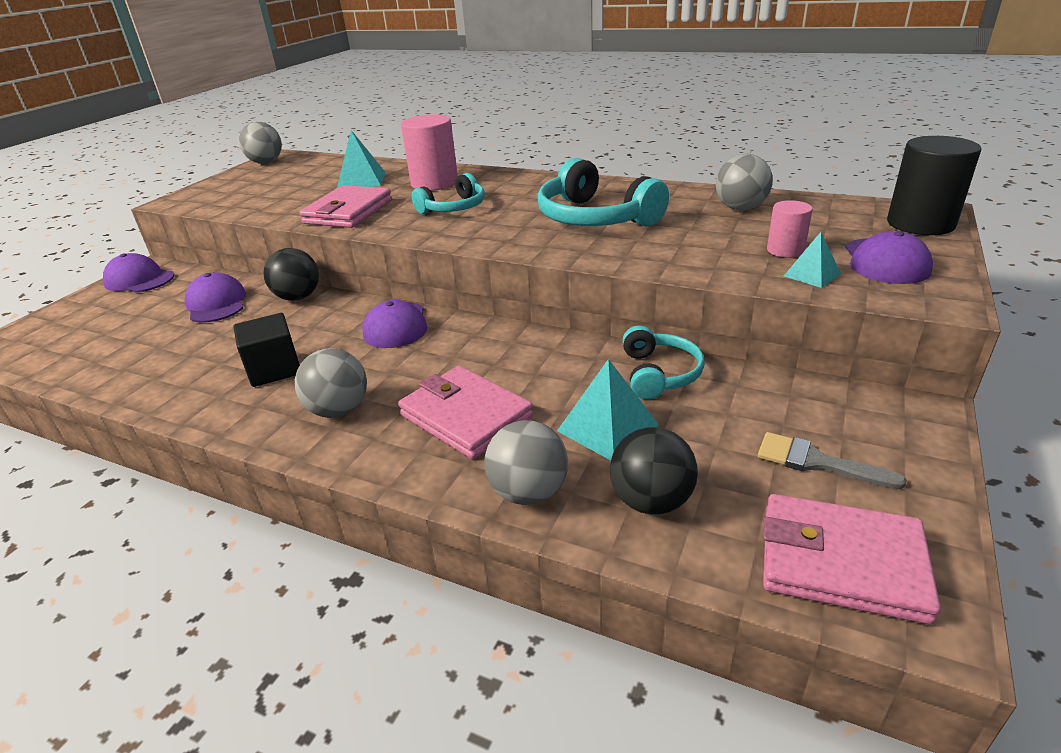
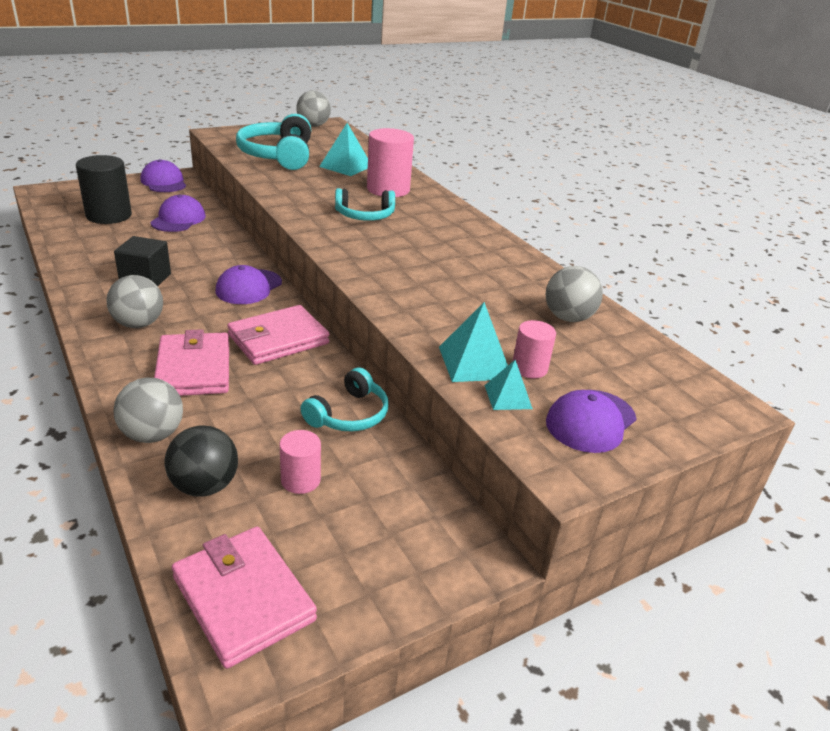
camera: 30 degrees right, 0 degrees up
(298, 297) = (225, 238): black ball -> none
(348, 212) = (296, 187): pink wallet -> pink wallet (278, 339)
(595, 218) = (442, 270): turquoise headphones -> turquoise headphones (278, 155)
(608, 427) = (257, 427): turquoise pyramid -> turquoise pyramid (475, 362)
(714, 444) = (300, 480): none -> pink cylinder
(816, 462) = (342, 536): grey brush -> none
(920, 224) = (697, 410): black cylinder -> black cylinder (109, 215)

